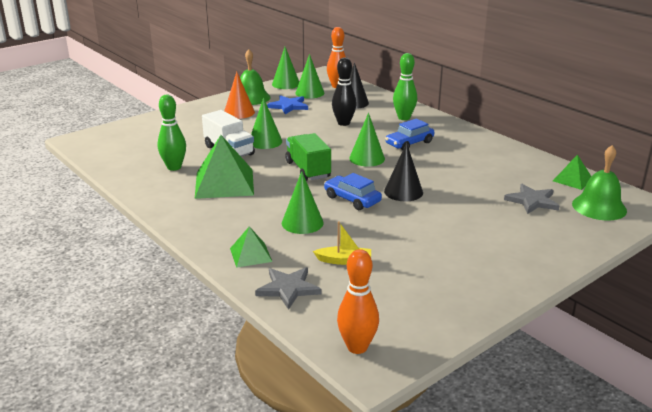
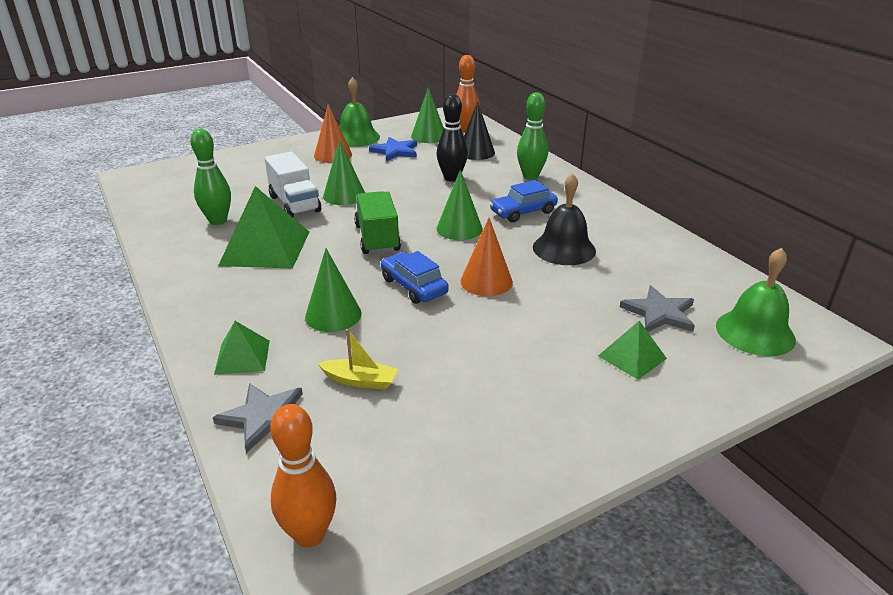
camera: 10 degrees right, 5 degrees up
(286, 84) = (406, 123): green cone -> none
(403, 192) = (486, 281): black cone -> orange cone
(450, 166) = (564, 248): none -> black bell
(572, 179) = (728, 285): green pyramid -> green pyramid (632, 357)

